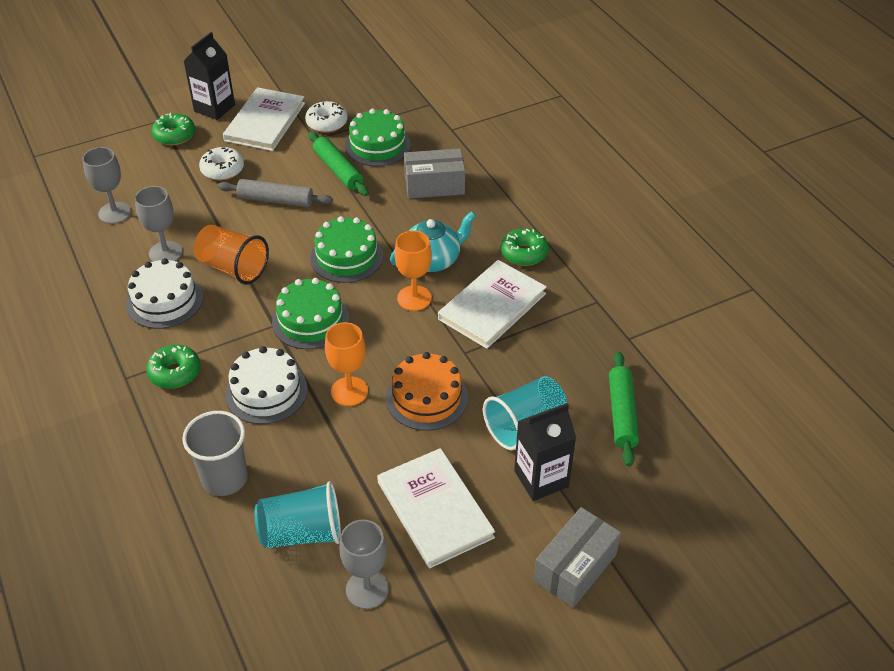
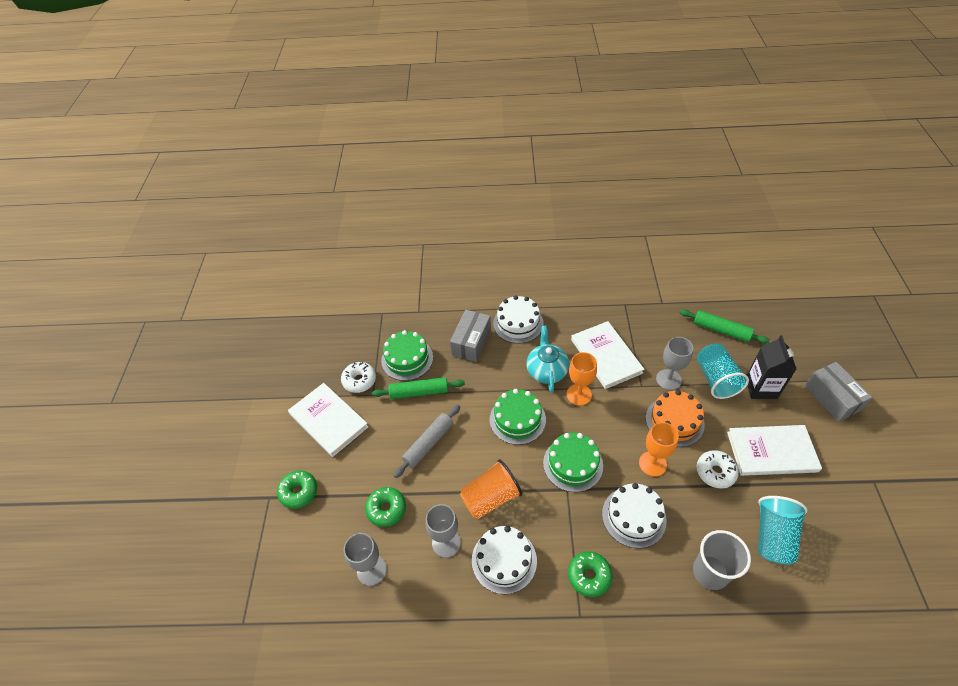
camera: 60 degrees left, 5 degrees up
(214, 108) = (284, 450): black carton -> none
(222, 170) = (368, 469): white donut -> white donut (715, 472)
(367, 589) = (829, 513): grey goblet -> grey goblet (668, 379)
(491, 213) = (518, 323): none -> white cake
(524, 253) = (565, 321): green donut -> green donut (386, 509)

